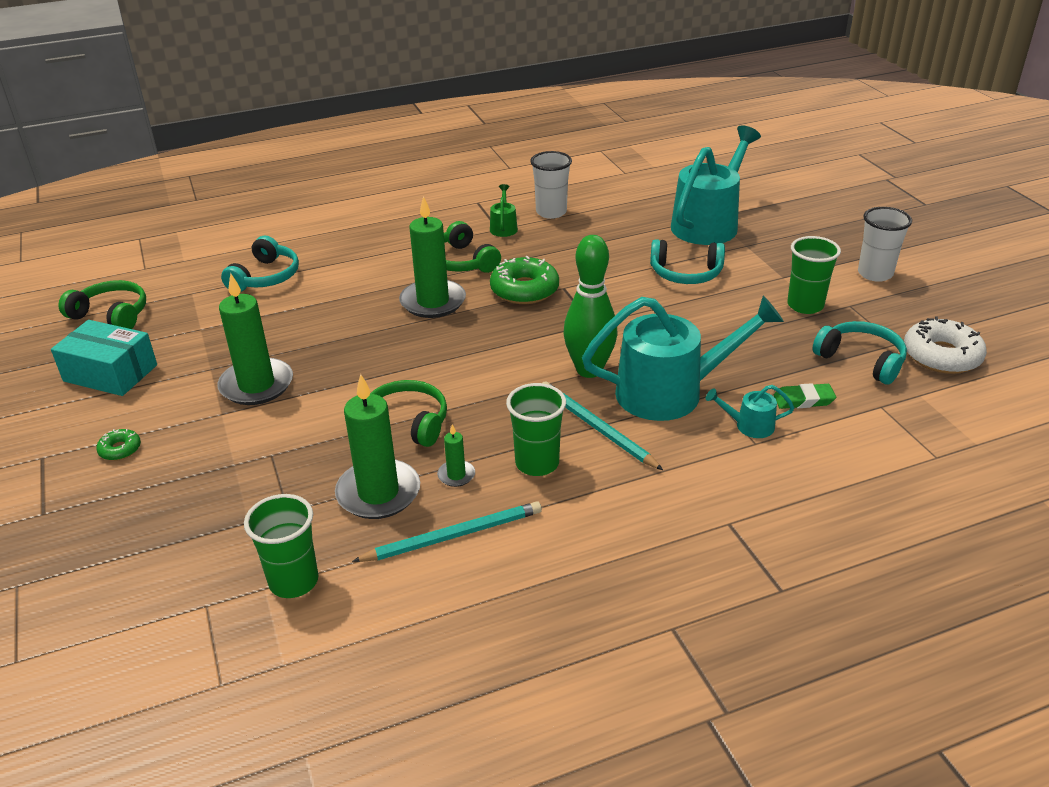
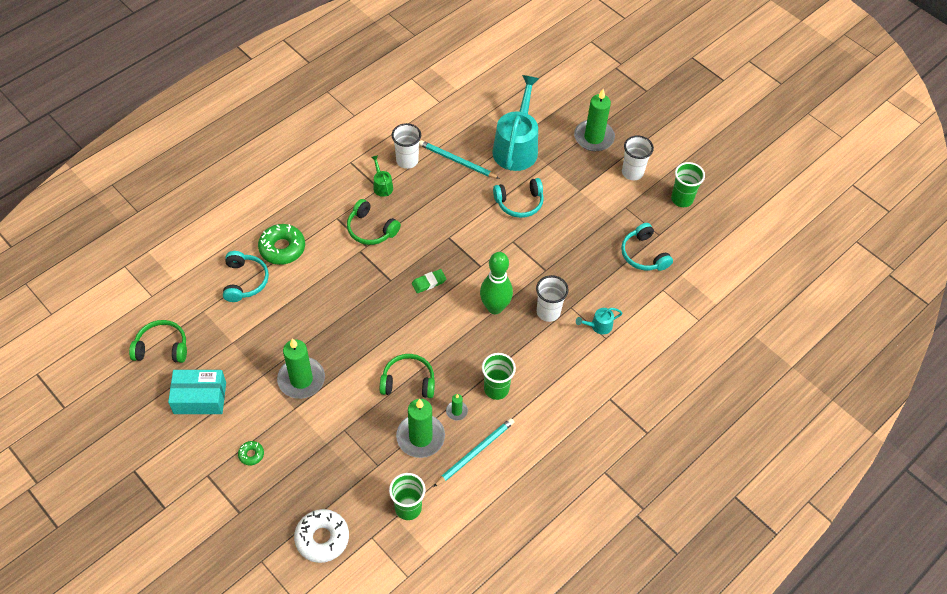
camera: 25 degrees left, 20 degrees up
(433, 302) = (371, 274): green candle -> green candle (594, 137)
(524, 290) = (425, 246): green donut -> green donut (282, 248)
(596, 427) = (517, 352): turquoise pencil -> turquoise pencil (457, 161)
(671, 392) = (548, 312): turquoise watering can -> white cup
(803, 400) = (621, 297): green eraser -> green eraser (429, 282)
(805, 305) = (600, 214): green cup -> green cup (682, 199)
(861, 360) = (643, 254): turquoise headphones -> turquoise headphones turned 135 degrees counterclockwise
(941, 356) = (685, 238): white donut -> white donut (322, 538)

